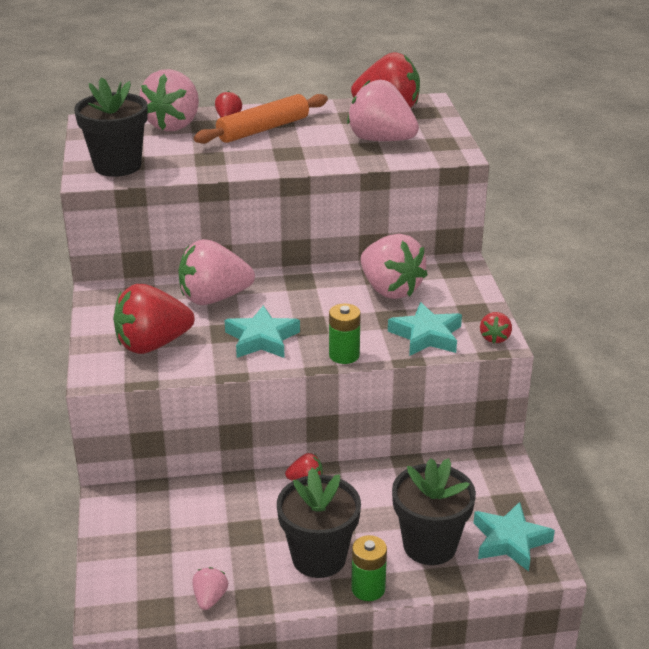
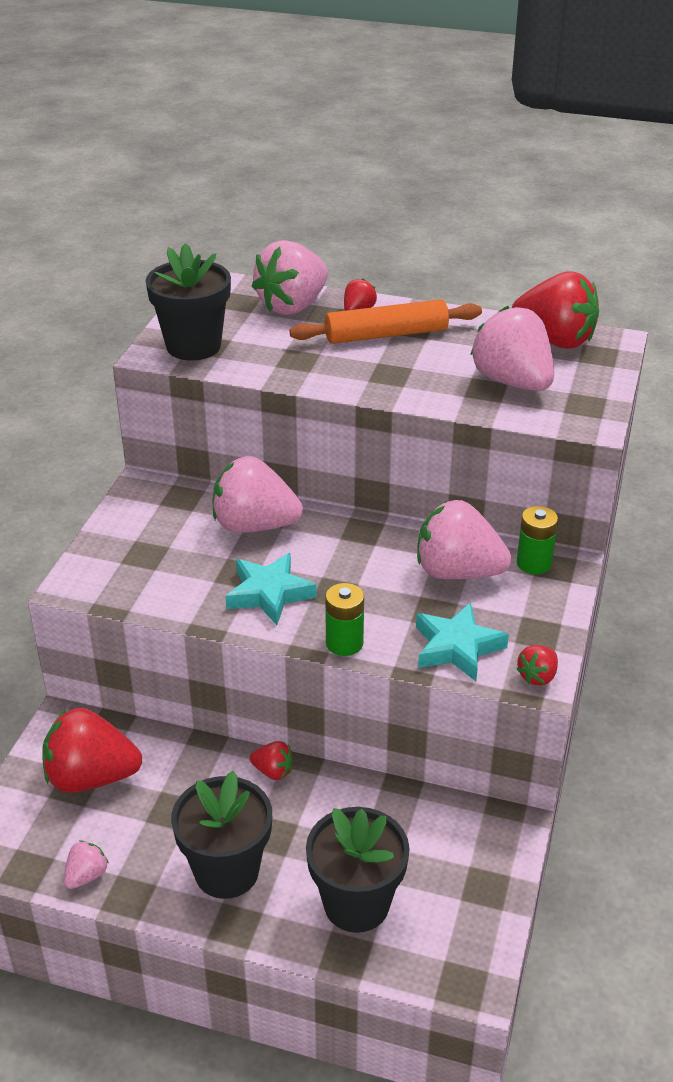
camera: 25 degrees right, 5 degrees up
(152, 344) = (152, 565): red strawberry -> red strawberry (91, 777)
(368, 588) = (254, 930): green battery -> green battery (534, 563)
(390, 289) = (457, 572): pink strawberry -> pink strawberry turned 120 degrees clockwise
(510, 541) = (453, 935): turquoise star -> none

